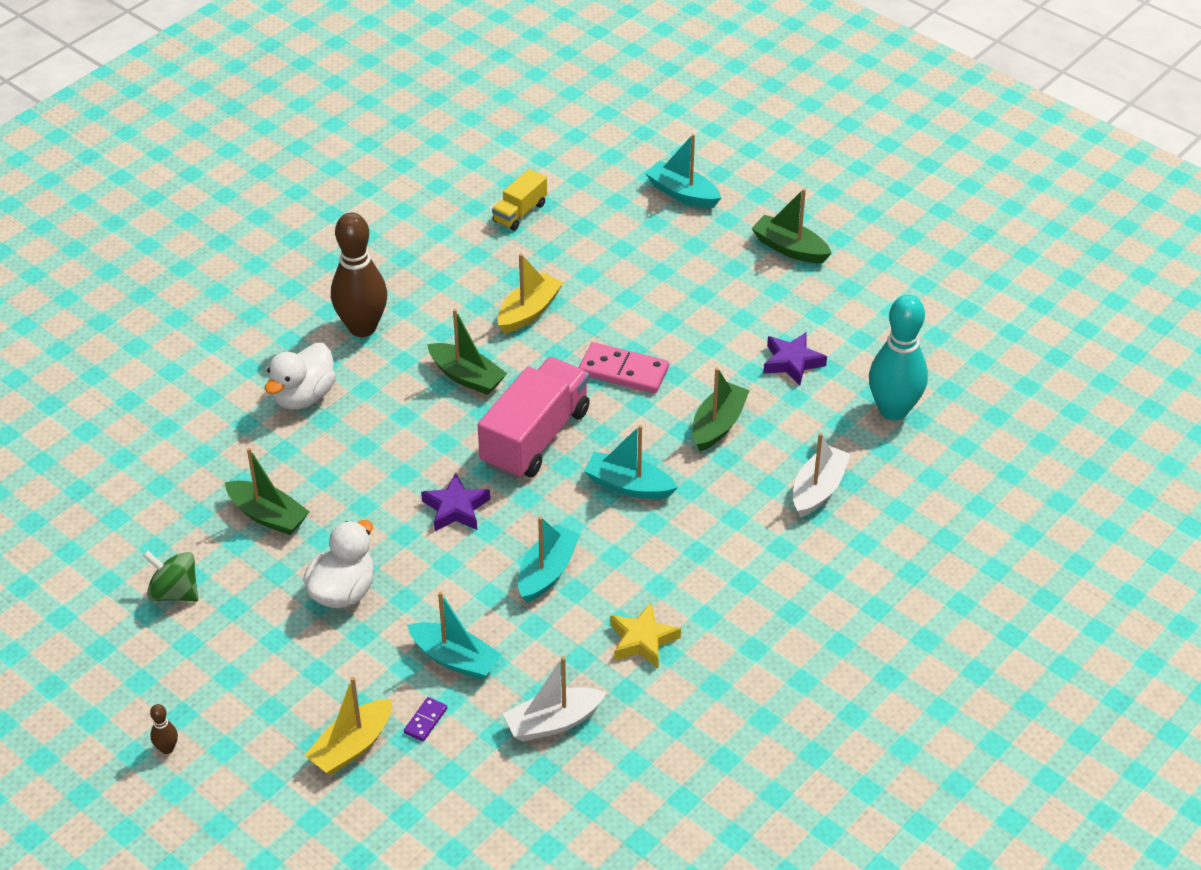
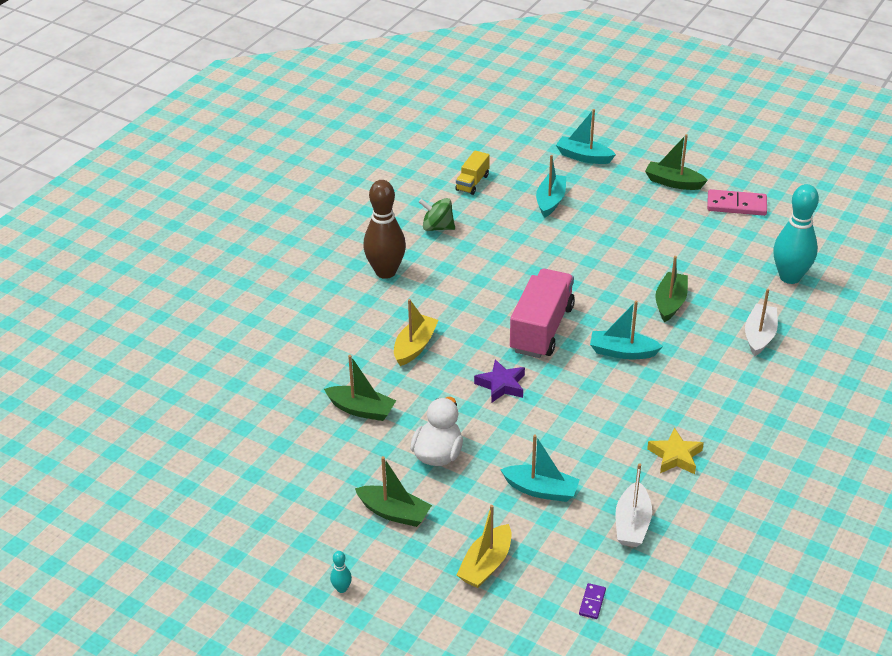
camera: 10 degrees left, 5 degrees down
(167, 748) = (342, 588): brown bowling pin -> turquoise bowling pin
(174, 592) = (308, 474): green spinning top -> green spinning top (437, 227)
(303, 396) = (358, 324): white duck -> none
(425, 720) = (535, 537): purple domino -> purple domino (592, 602)
(467, 377) = (475, 295): green boat -> green boat (394, 512)
(529, 311) = (504, 246): yellow boat -> yellow boat (415, 346)
(547, 572) = (586, 419): turquoise boat -> turquoise boat (550, 201)
(553, 722) = (632, 524): white boat -> white boat turned 45 degrees counterclockwise
(623, 371) = (588, 276): pink domino -> pink domino (736, 205)
(792, 362) = (706, 255): purple star -> none

